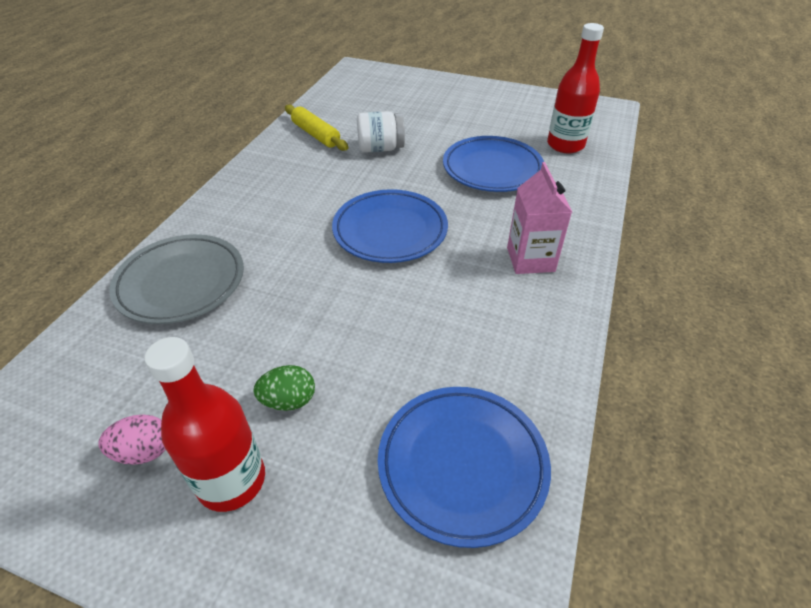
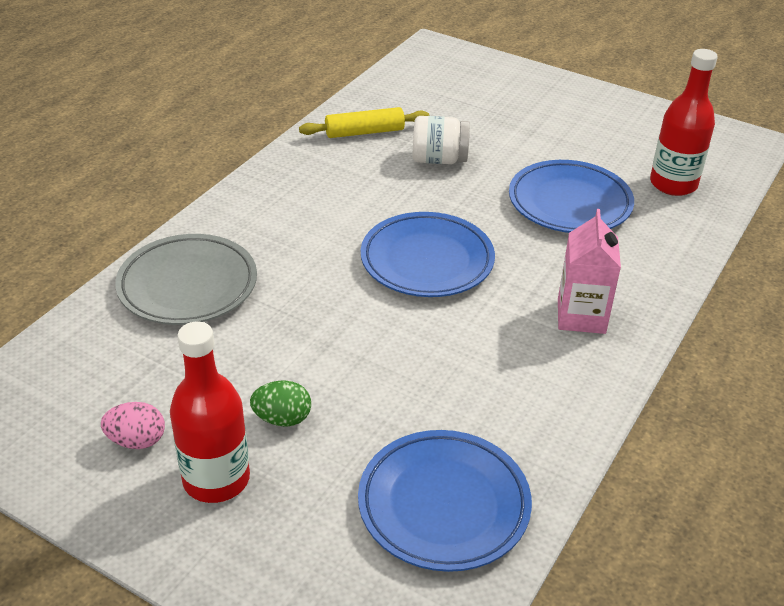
camera: 10 degrees right, 5 degrees down
(316, 135) = (364, 132): yellow rolling pin -> yellow rolling pin turned 75 degrees counterclockwise

